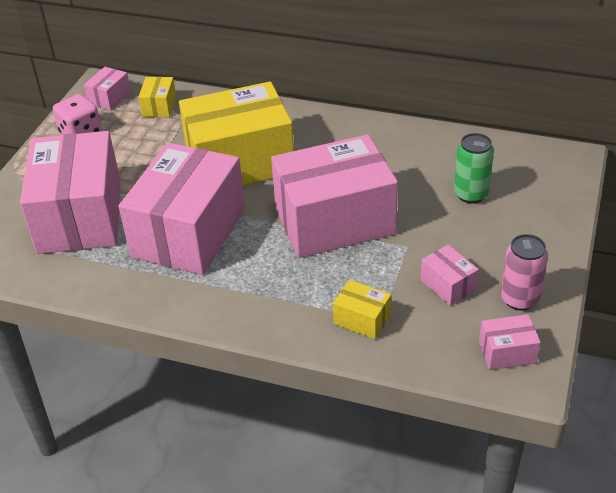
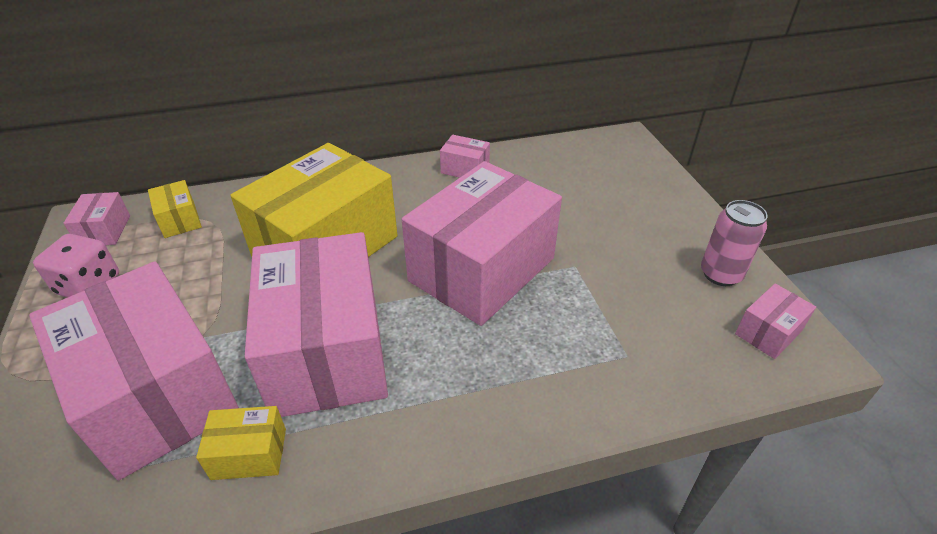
camera: 35 degrees left, 0 degrees up
(362, 319) = (609, 365): yellow box -> yellow box (249, 453)
(448, 285) = (649, 288): pink box -> pink box (465, 169)
(471, 194) = (581, 196): green can -> none

